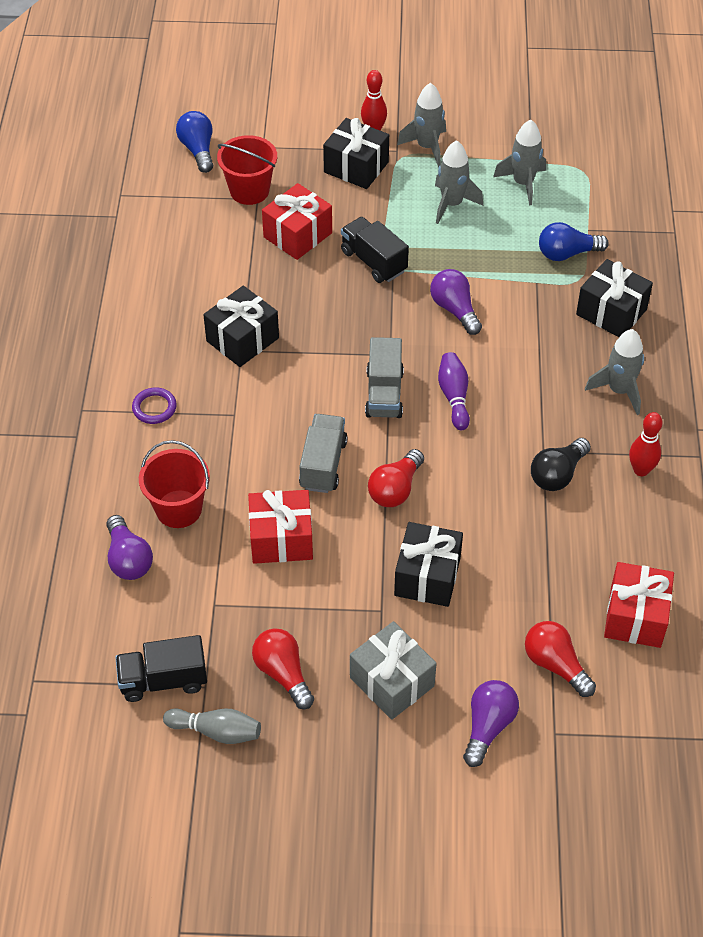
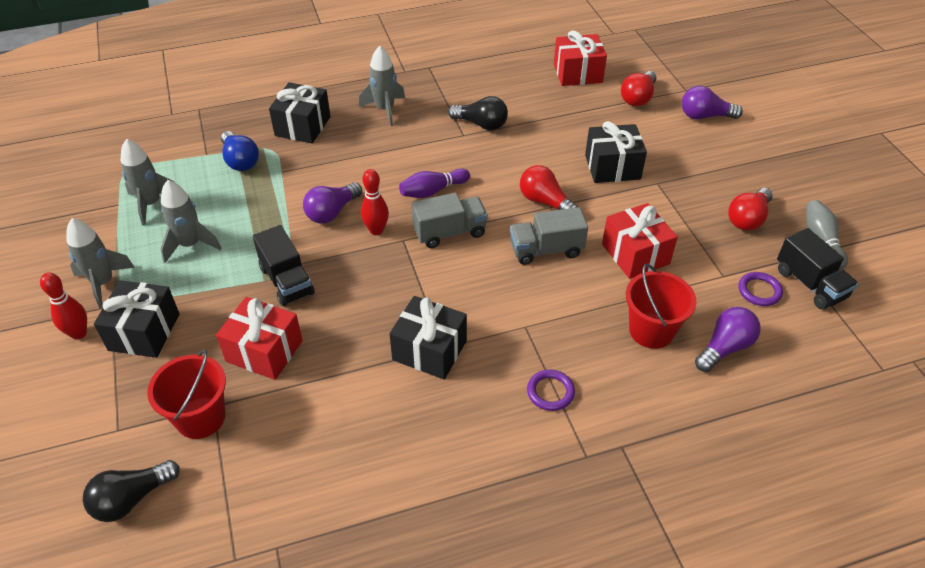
camera: 110 degrees left, 5 degrees down
(178, 626) = (759, 291): none -> purple ring
(198, 150) = (132, 499): blue light bulb -> black light bulb
(373, 261) = (287, 281): black truck -> black truck turned 60 degrees counterclockwise
(392, 682) = (709, 164): grey gift -> none
(395, 489) = (545, 202): red light bulb -> red light bulb turned 150 degrees counterclockwise
(641, 470) = (455, 89): red bowling pin -> red bowling pin (376, 230)

